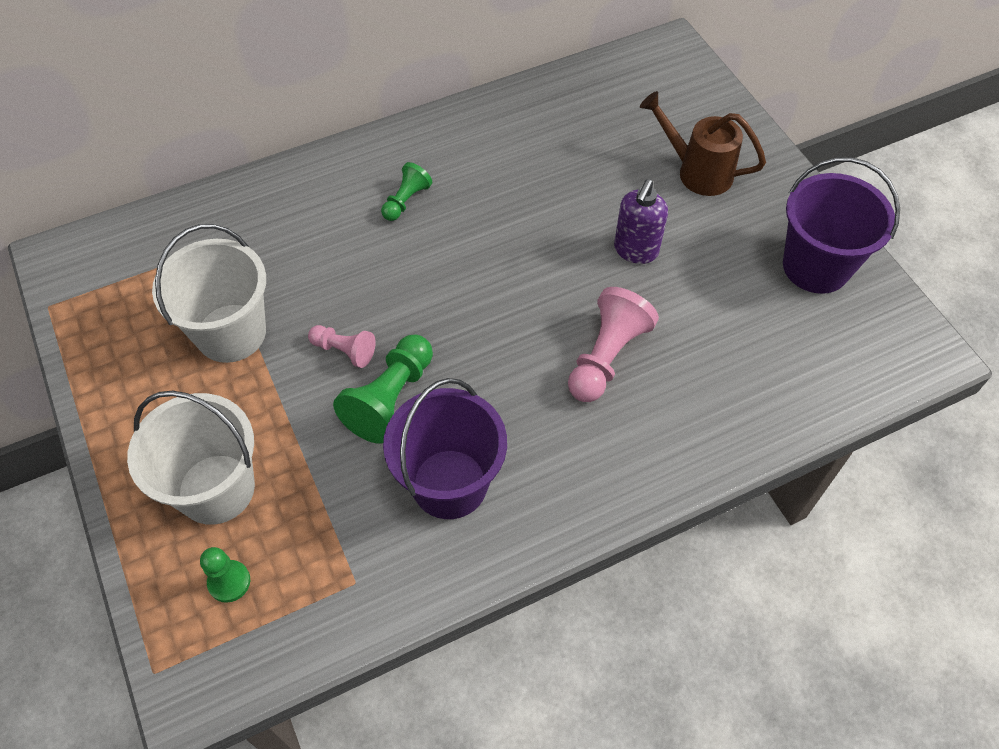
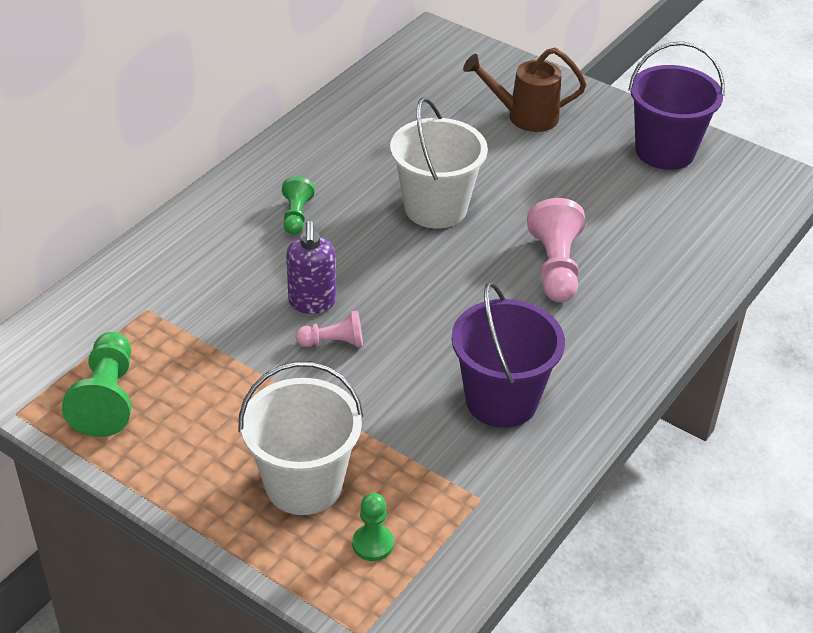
camera: 30 degrees left, 15 degrees down
(231, 333) = (218, 367): white bucket -> white bucket (435, 208)
(390, 399) = (403, 361): green pawn -> green pawn (107, 398)
(635, 250) = (520, 187): purple soap dispenser -> purple soap dispenser (312, 303)

